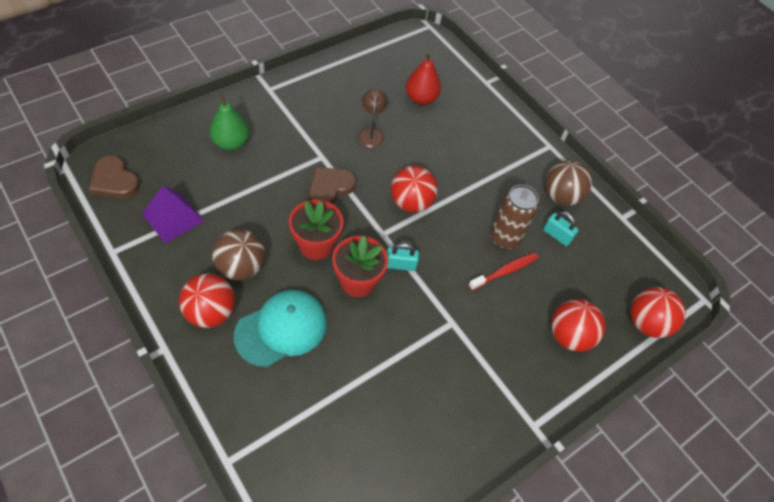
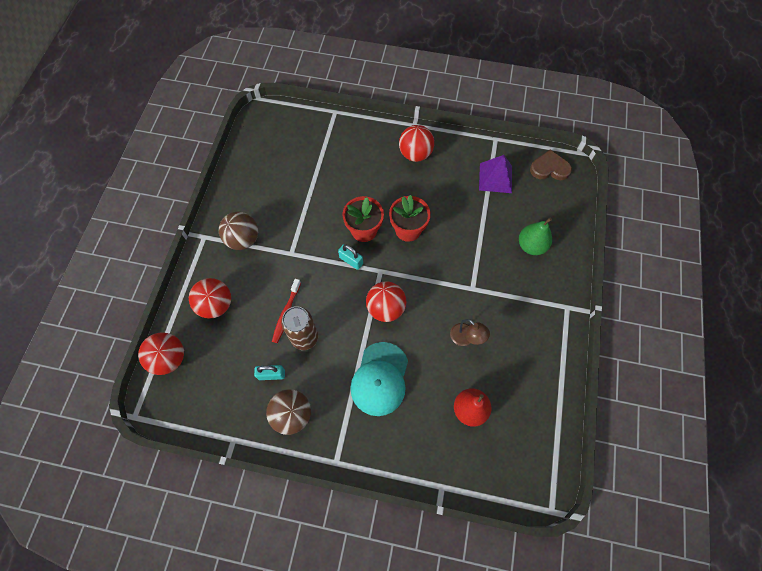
camera: 145 degrees right, 10 degrees up
(241, 267) = (429, 185): brown ball -> brown ball (243, 239)
(281, 329) = (374, 175): turquoise cap -> turquoise cap (380, 379)
(330, 187) = (442, 272): brown heart -> none
(400, 265) = (351, 261): turquoise padlock -> turquoise padlock turned 75 degrees clockwise

